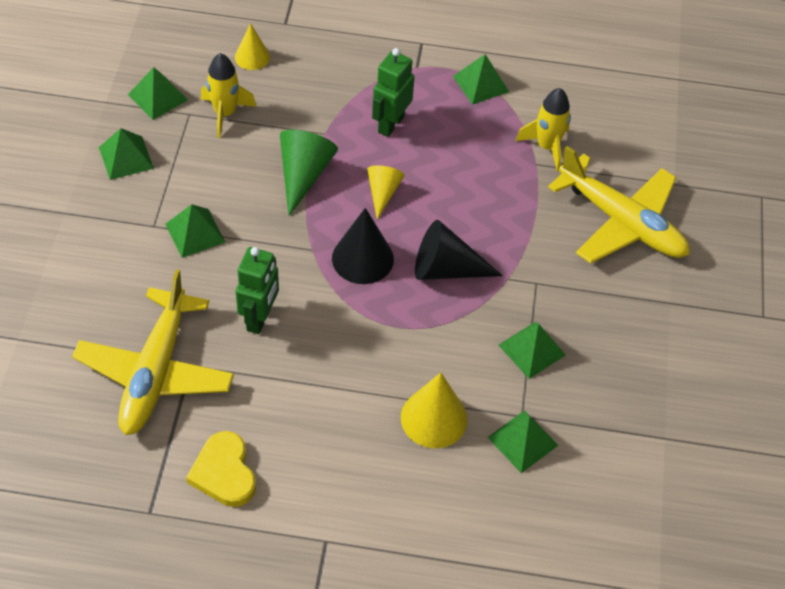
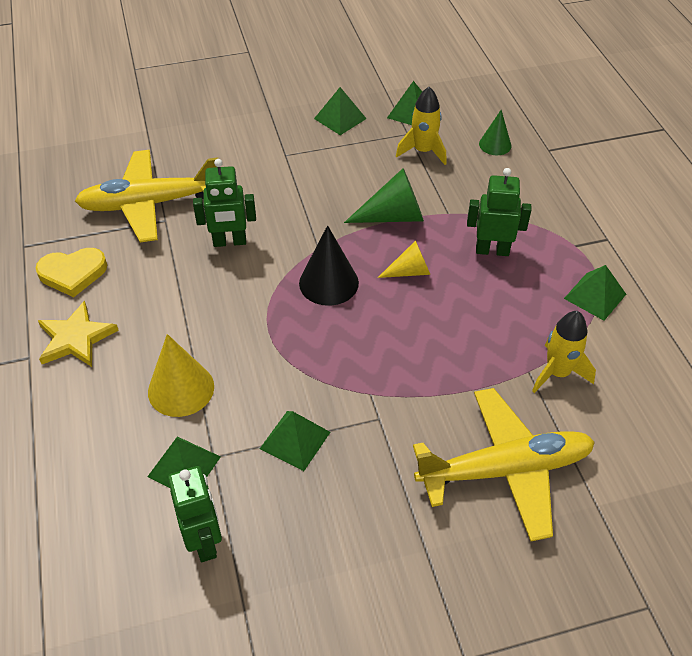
camera: 70 degrees right, 5 degrees down
(195, 233) = (292, 177): green pyramid -> none
(224, 472) = (73, 273): yellow heart -> yellow heart turned 150 degrees counterclockwise
(252, 57) = (495, 145): yellow cone -> green cone
(322, 491) = (76, 338): none -> yellow star
(446, 269) = (352, 343): black cone -> none
(604, 448) = (204, 541): none -> green robot
(622, 222) = (505, 470): yellow plane -> yellow plane turned 120 degrees counterclockwise

